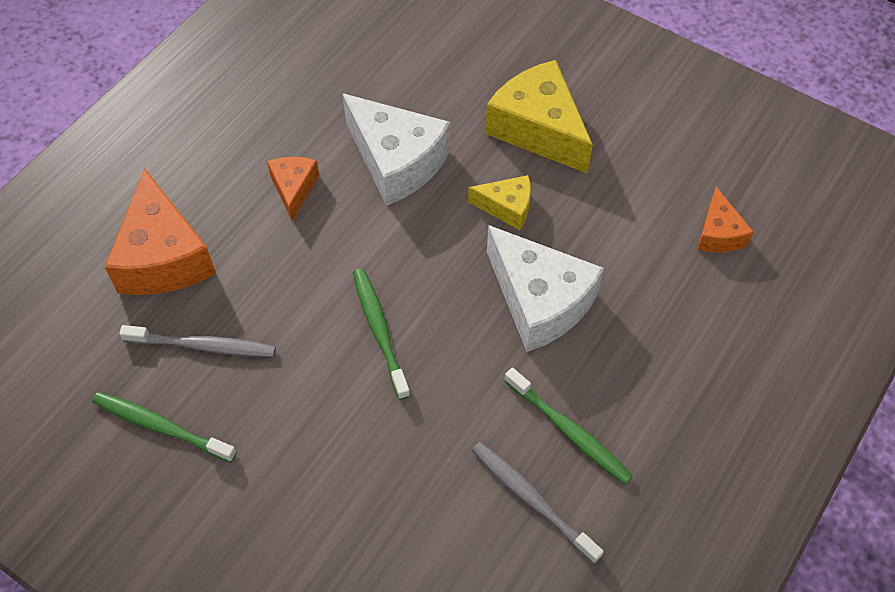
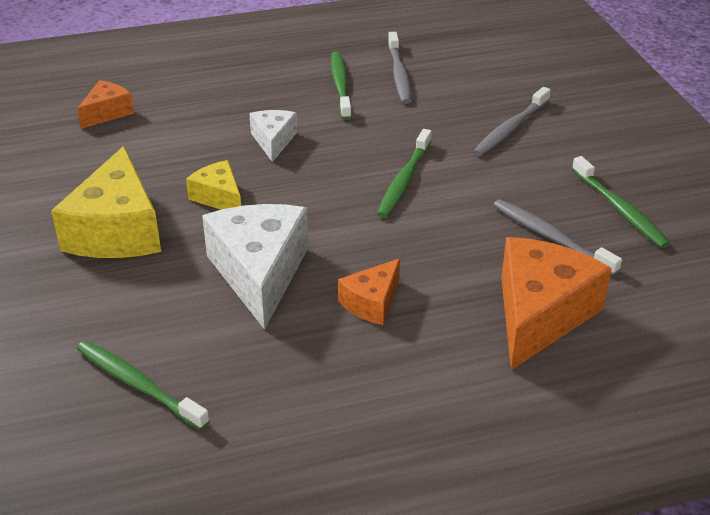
camera: 140 degrees left, 20 degrees down
(341, 482) = (510, 129): none -> grey toothbrush
(381, 44) = (138, 384): none -> green toothbrush
(539, 301) = (273, 141): white cheese -> white cheese, size x0.53

